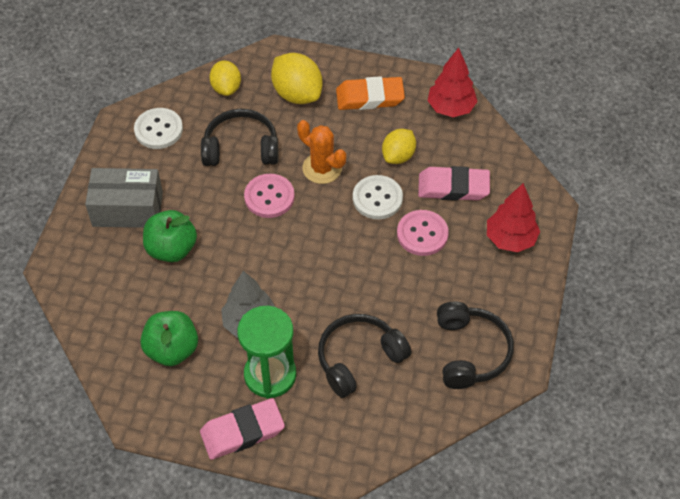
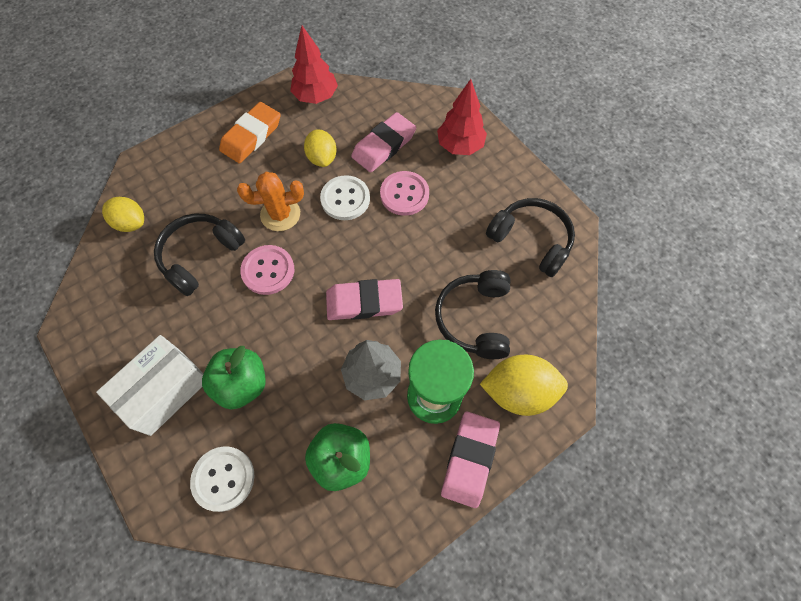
camera: 50 degrees left, 10 degrees up
(128, 209) = (164, 390): grey box -> white box
(158, 130) = (112, 304): white button -> white button (223, 478)
(297, 94) = (194, 179): yellow lemon -> yellow lemon (518, 391)
(302, 275) = (364, 302): none -> pink eraser

